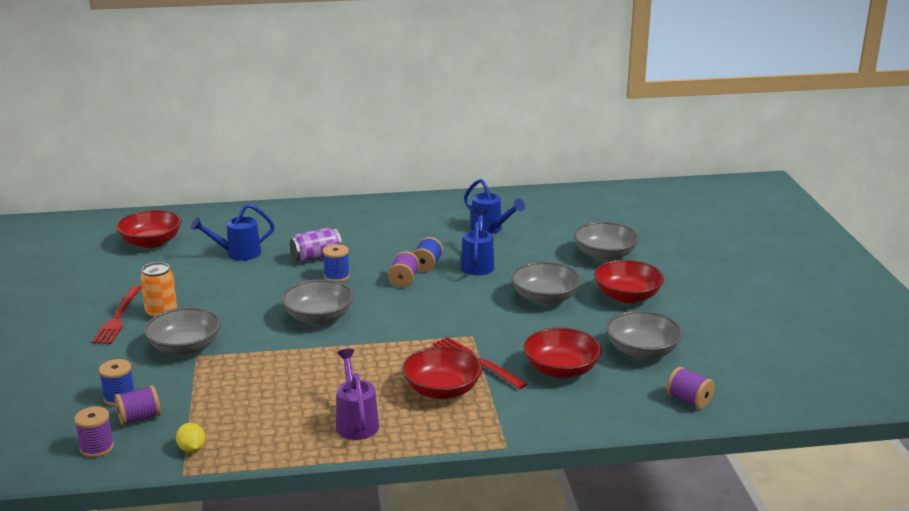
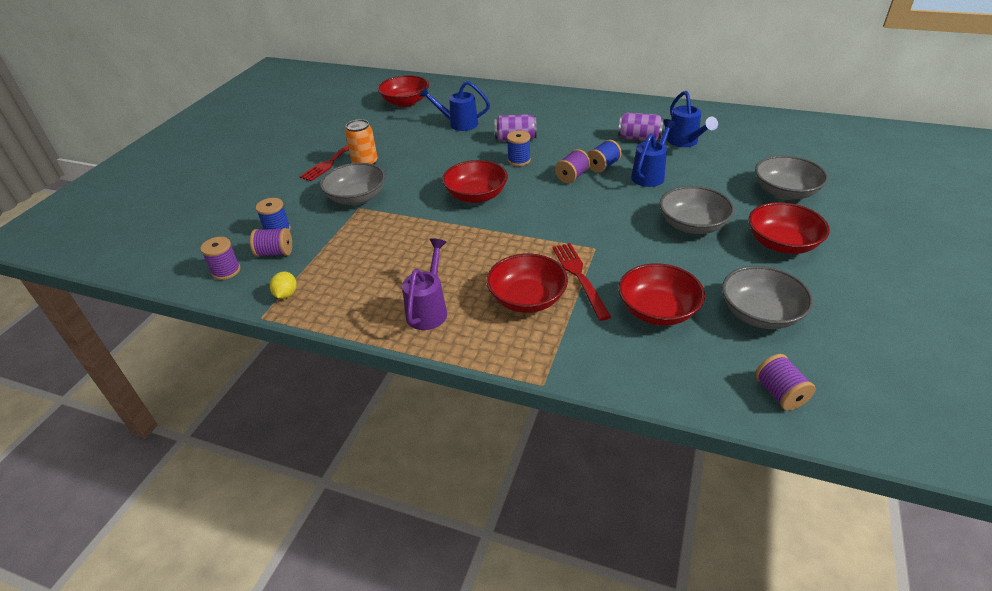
camera: 30 degrees right, 15 degrees up
(318, 317) = (476, 195): grey bowl -> red bowl
(444, 233) = (639, 138): none -> purple can

